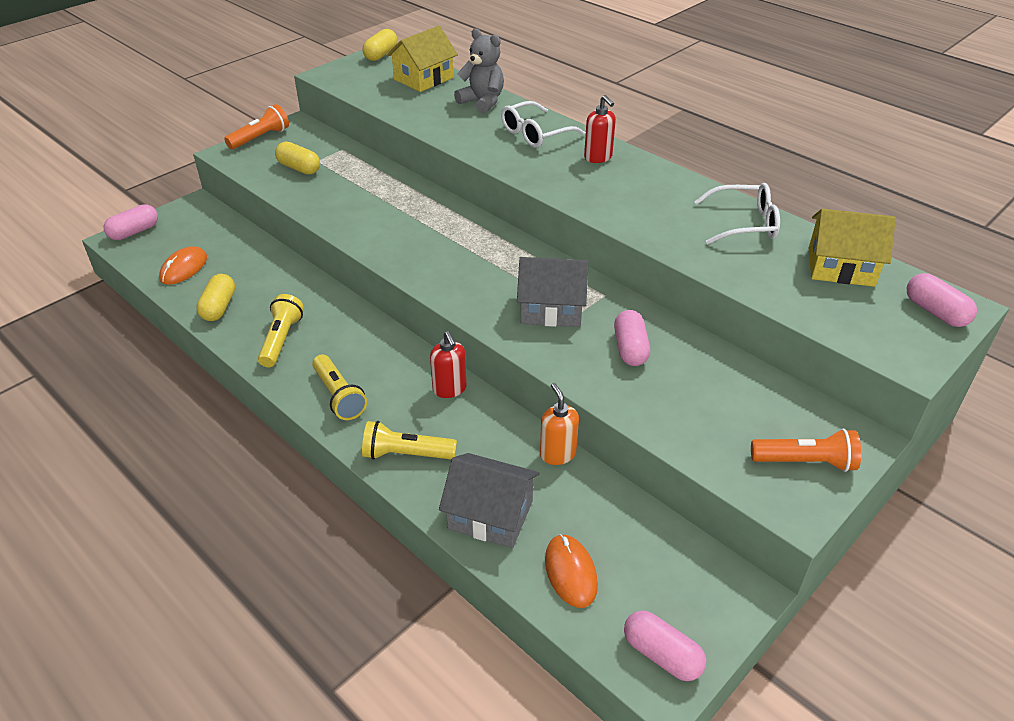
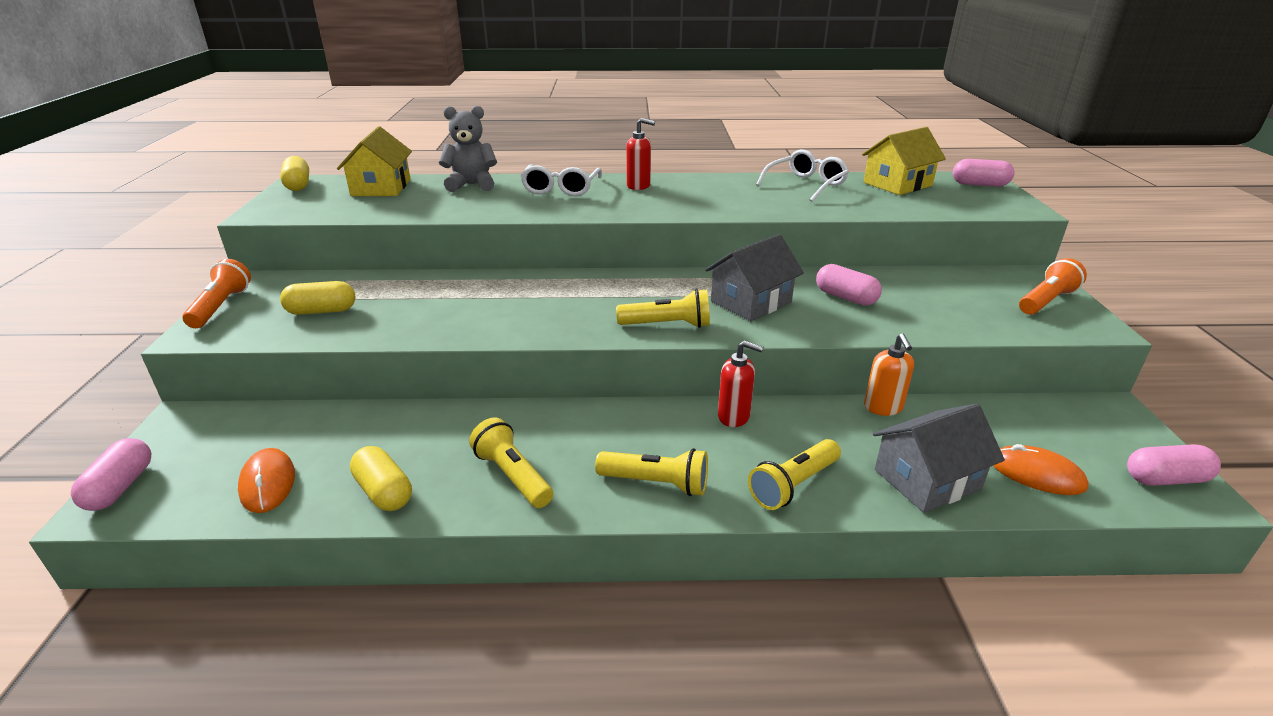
camera: 45 degrees left, 10 degrees down
(462, 292) = (667, 325): none -> yellow flashlight
(557, 454) = (883, 408): orange soap dispenser -> orange soap dispenser turned 120 degrees counterclockwise

